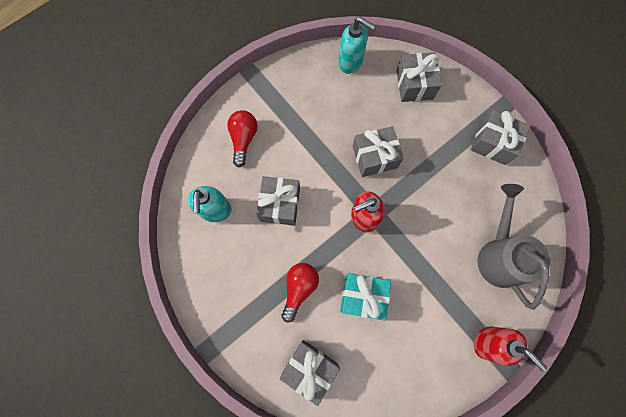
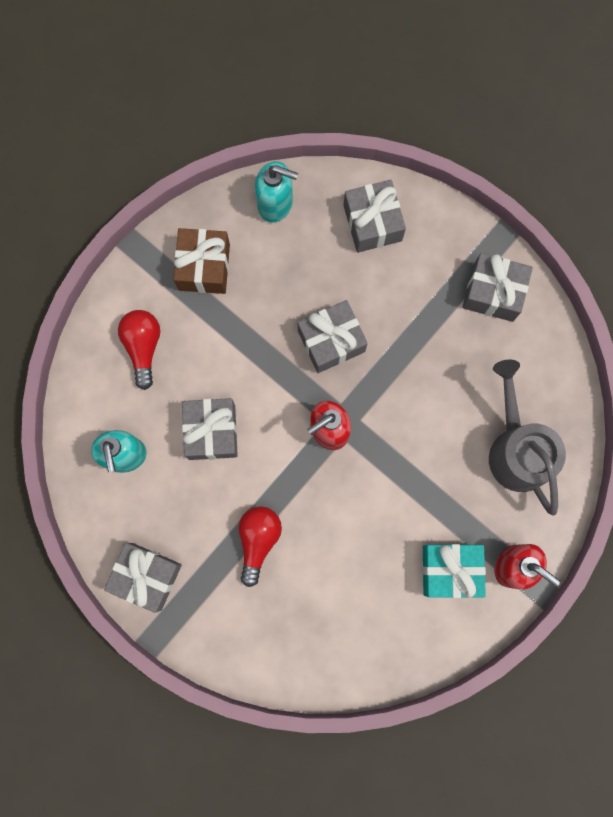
camera: 10 degrees left, 5 degrees up
(295, 94) = (204, 267): none -> brown gift
(310, 368) = (289, 639): grey gift -> grey gift (147, 576)
(363, 297) = (344, 536): turquoise gift -> turquoise gift (450, 570)

